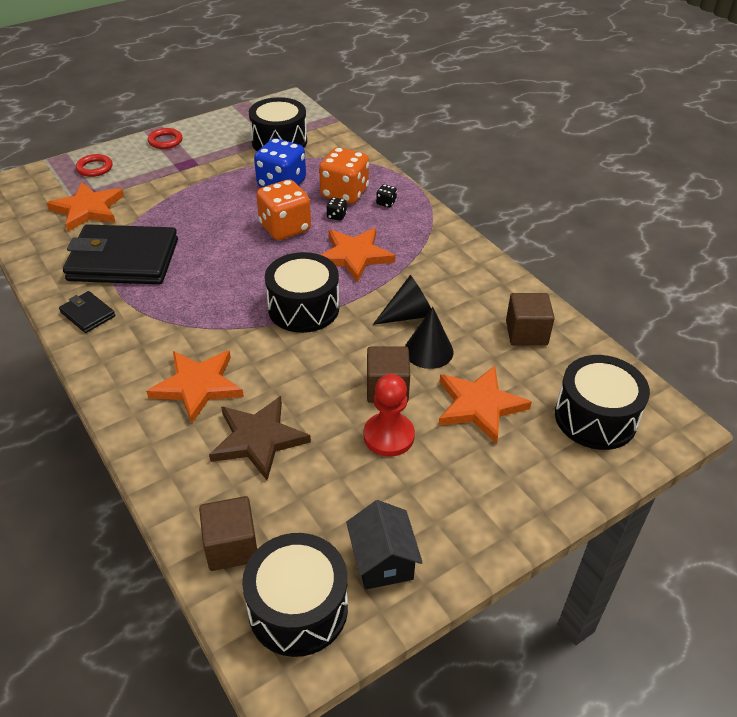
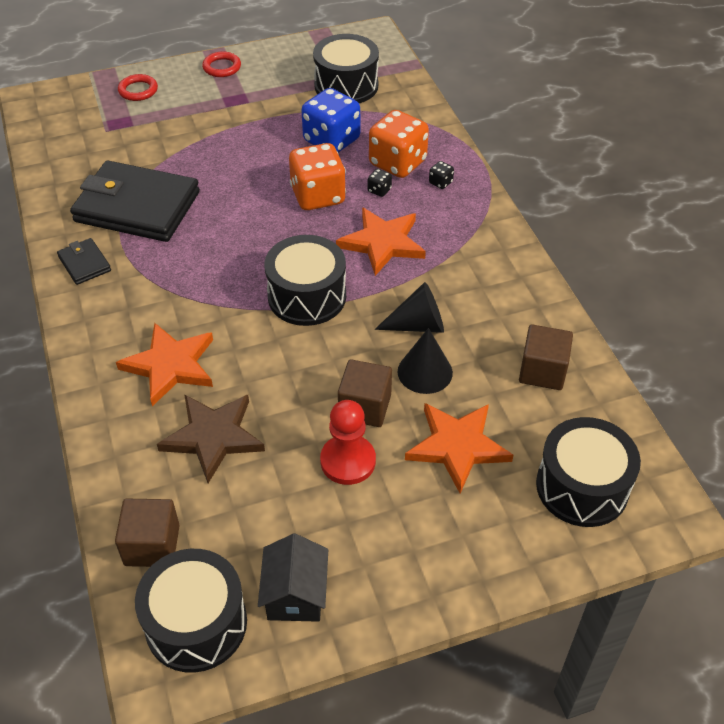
camera: 15 degrees right, 5 degrees up
(88, 209) = (118, 140): orange star -> none

